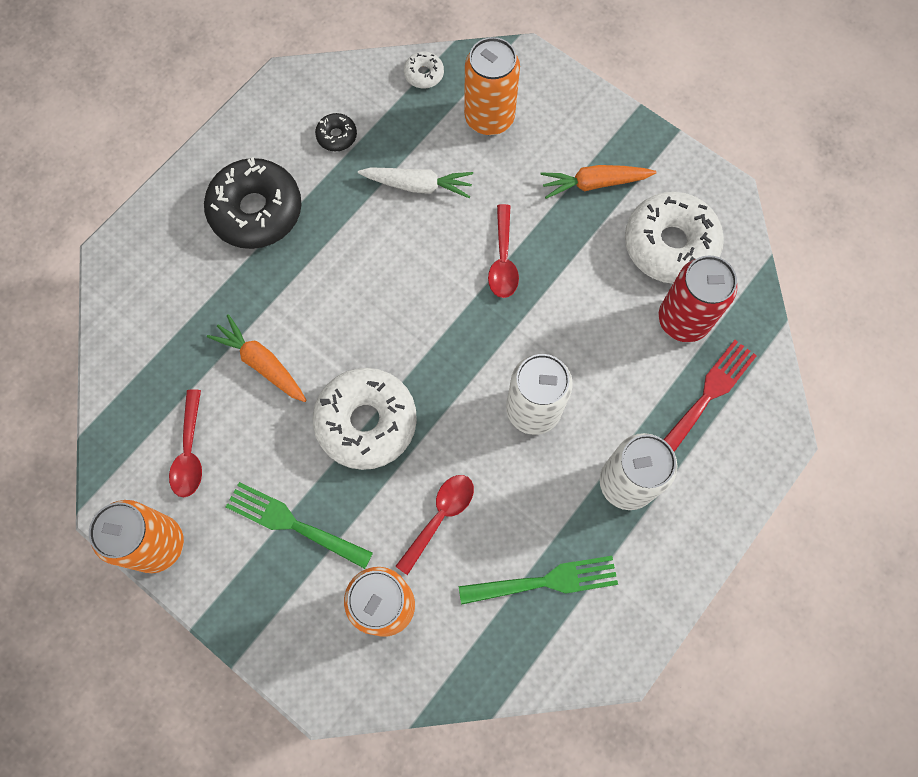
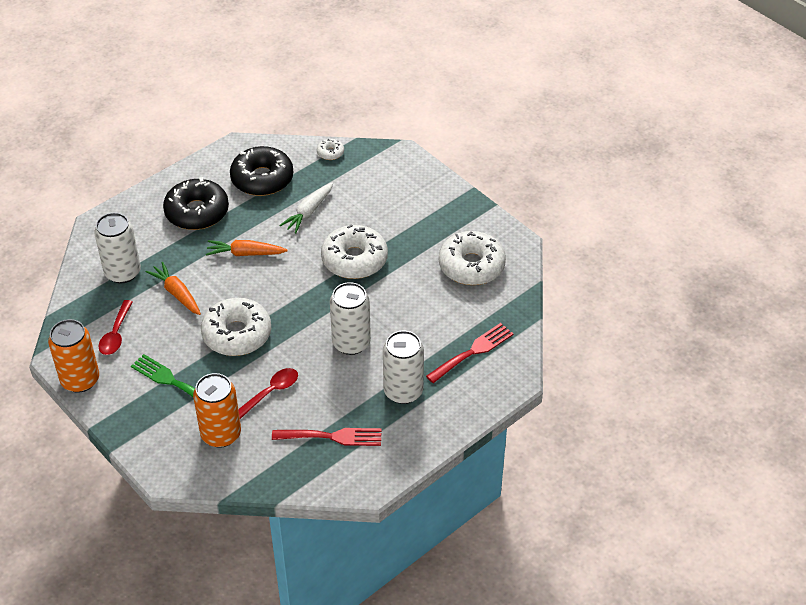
camera: 10 degrees right, 25 degrees down
(173, 338) = (122, 272): none -> white can
(337, 136) = (262, 179): black donut -> black donut, size x2.24
(418, 185) = (308, 212): white carrot -> white carrot turned 105 degrees clockwise
(489, 118) = (368, 181): orange can -> none
(503, 260) = (354, 259): red spoon -> white donut
(545, 581) = (332, 436): green fork -> red fork
(594, 183) = (429, 226): orange carrot -> orange carrot (245, 253)
(683, 319) = (468, 308): red can -> none

